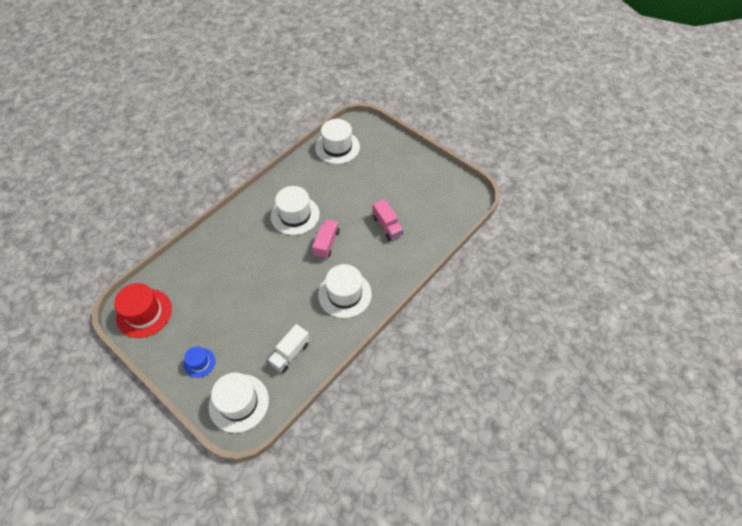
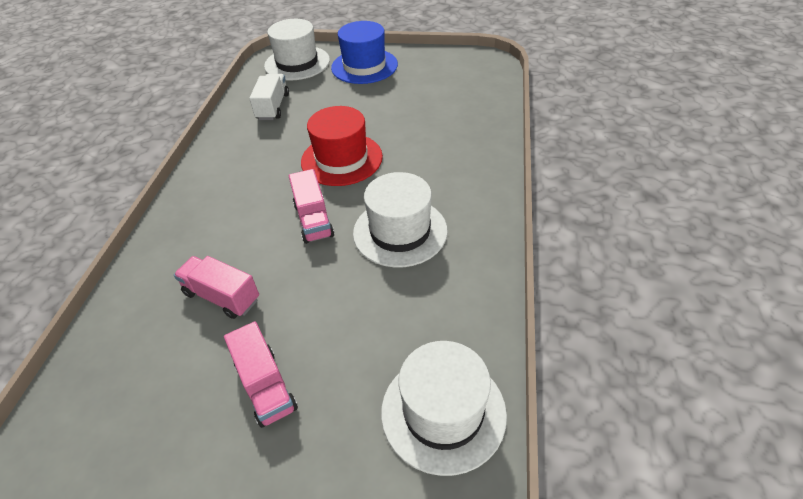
camera: 150 degrees right, 10 degrees down
(144, 313) = (466, 68): red hat -> red hat (341, 159)
(199, 362) = (364, 66): blue hat -> blue hat, size x1.82
(345, 294) = (241, 178): white hat -> none
(387, 183) = (266, 386): none -> pink truck

